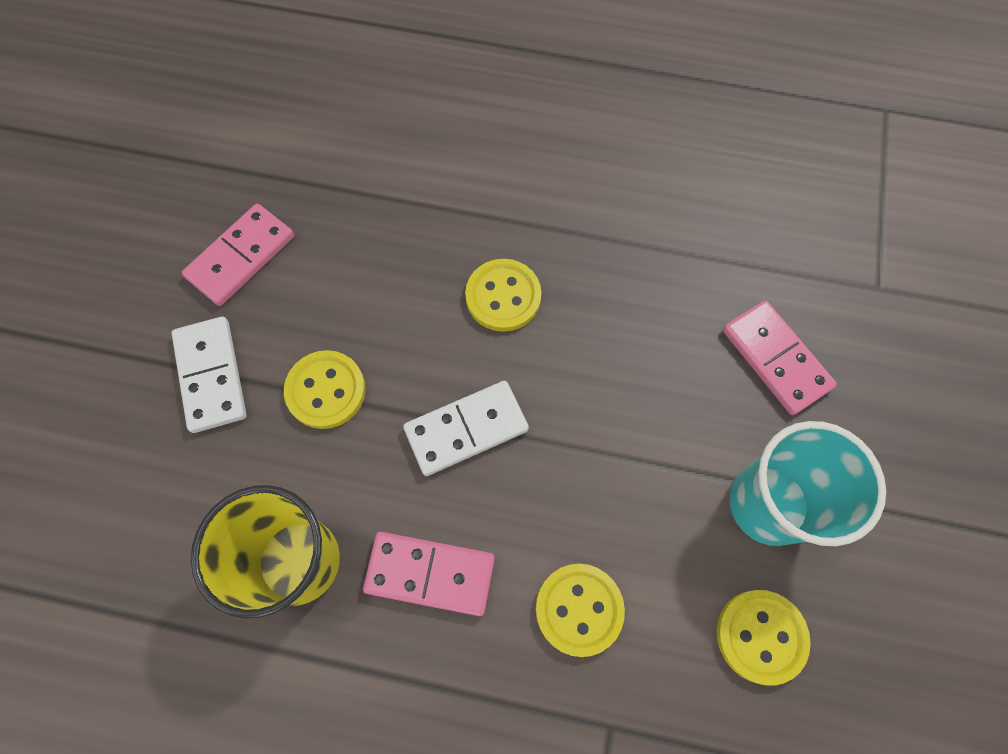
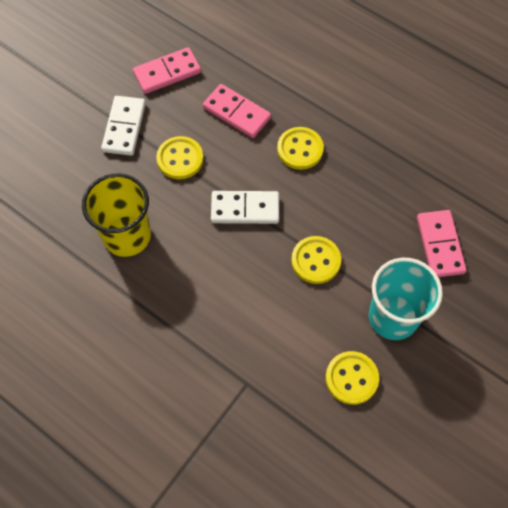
camera: 25 degrees right, 5 degrees down
(430, 574) = (191, 271): pink domino -> pink domino (236, 113)
(579, 609) = (260, 322): yellow button -> yellow button (316, 261)

